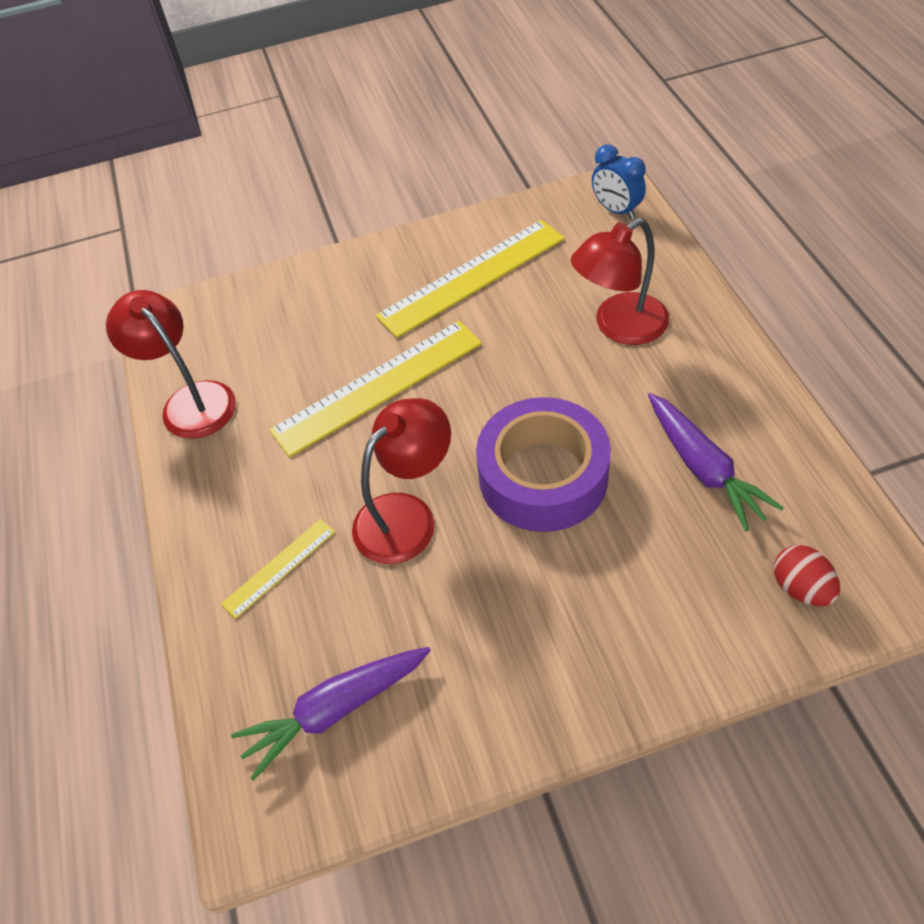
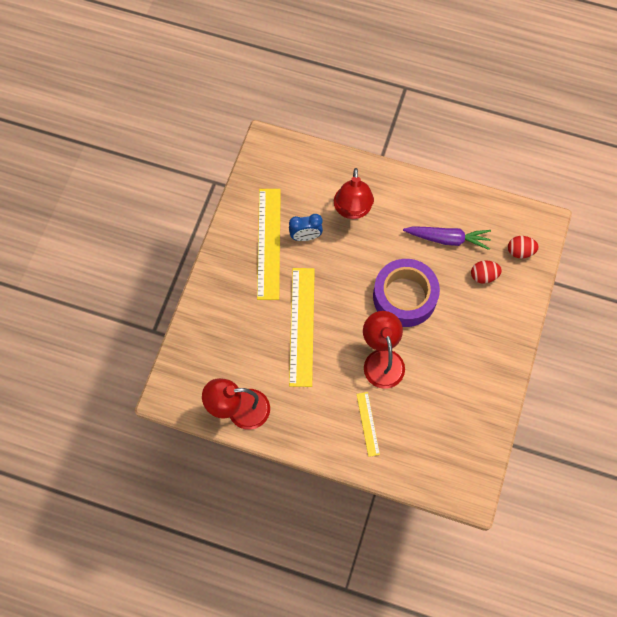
camera: 60 degrees left, 15 degrees up
(335, 710) = (449, 440): purple carrot -> none
(616, 210) = (281, 155): blue clock -> blue clock (305, 237)
(693, 562) = (483, 276): none -> red egg

